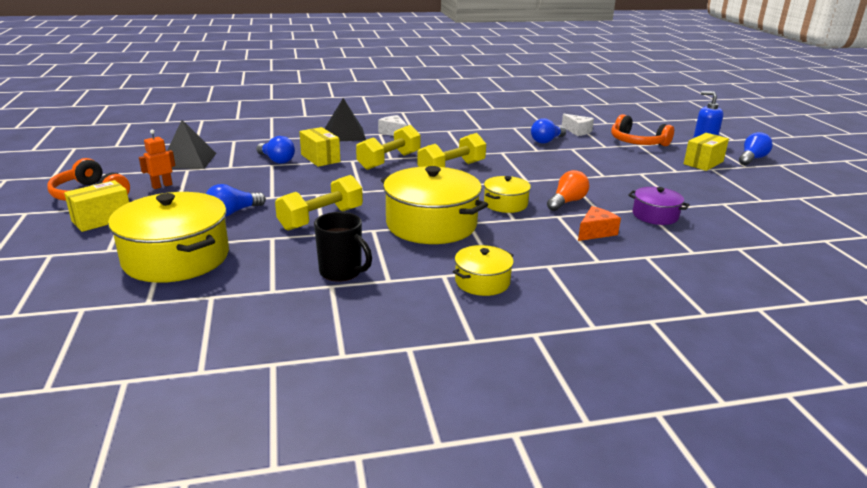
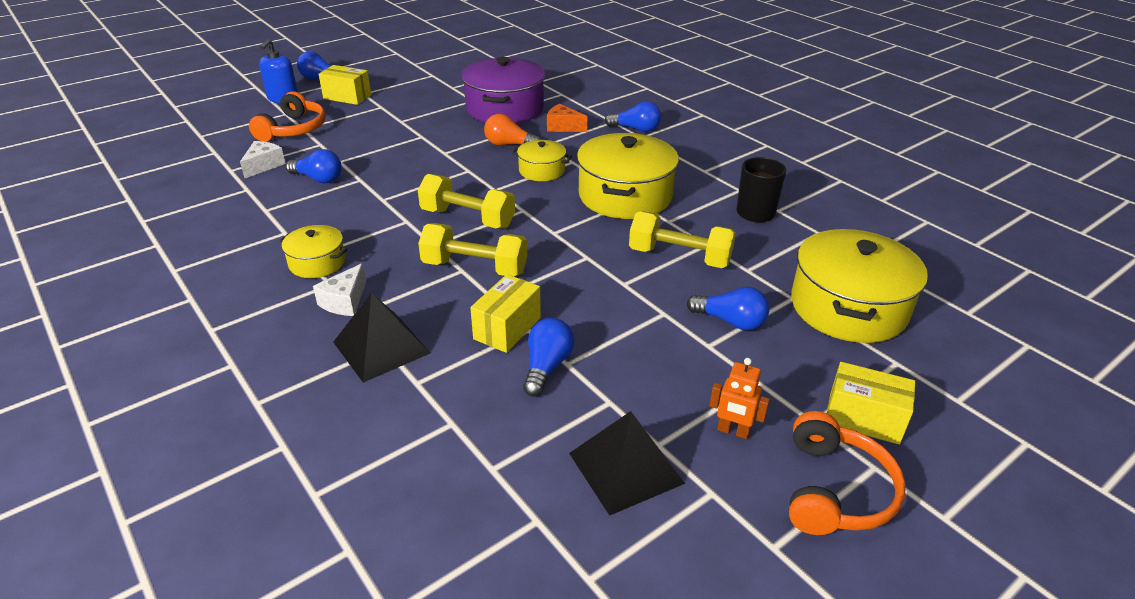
camera: 115 degrees left, 10 degrees up
(482, 282) = (695, 155): yellow pot -> yellow pot (317, 263)
(570, 268) = (635, 129): none -> blue light bulb
(655, 215) = (505, 109): purple pot -> purple pot, size x1.93

